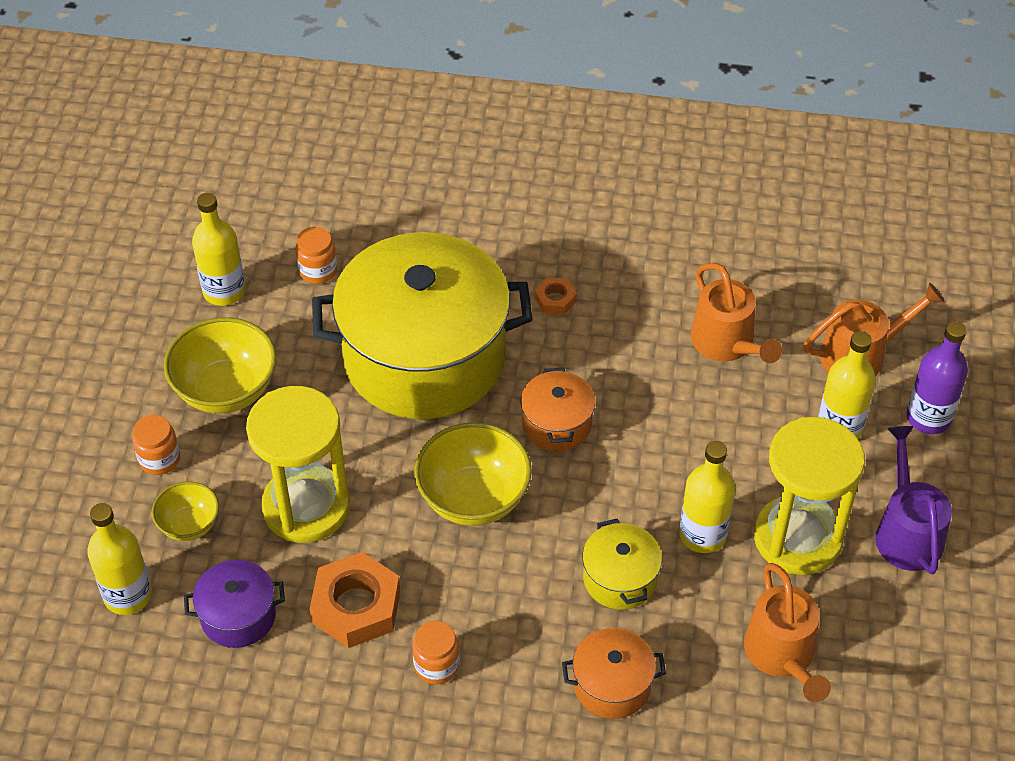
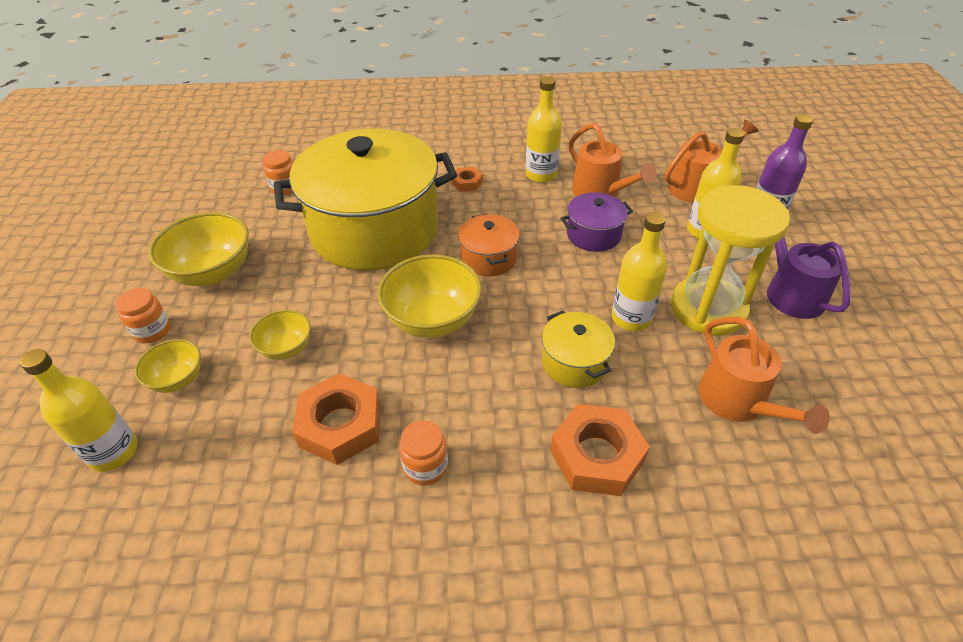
camera: 10 degrees left, 5 degrees down
(224, 291) = (211, 209): yellow bottle -> yellow bottle (541, 175)
(238, 616) = (225, 453): purple pot -> purple pot (593, 235)
(306, 507) = (286, 348): yellow hourglass -> yellow bowl
(612, 685) = (597, 456): orange pot -> orange nut

